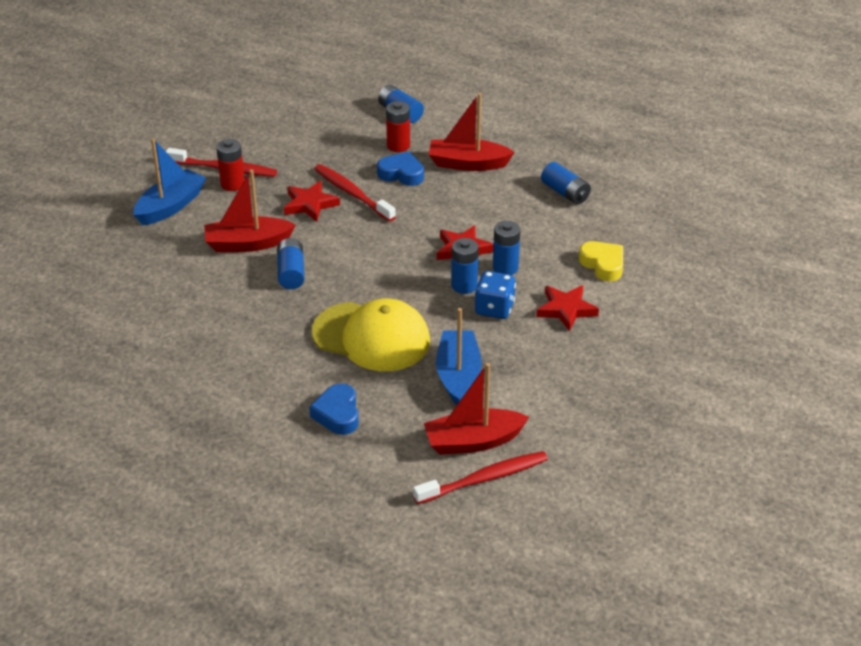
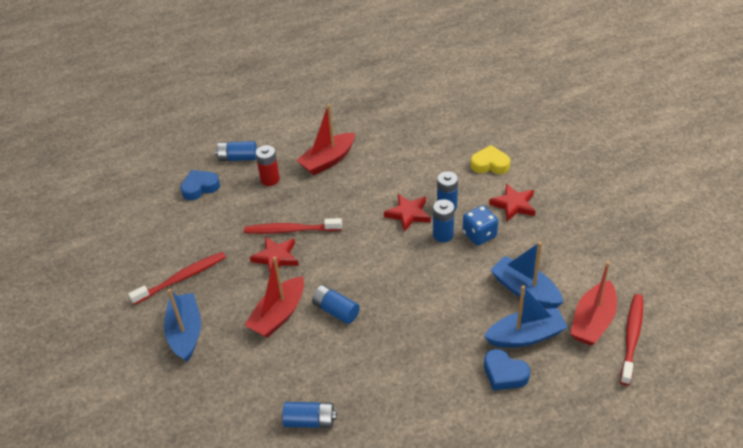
camera: 45 degrees left, 5 degrees up
(232, 184) = (204, 284): red battery -> none
(371, 337) = (445, 309): yellow cap -> none
(400, 405) = (526, 336): none -> blue boat
(401, 174) = (300, 195): blue heart -> blue heart (200, 187)
(565, 193) = (406, 138): blue battery -> blue battery (310, 421)

